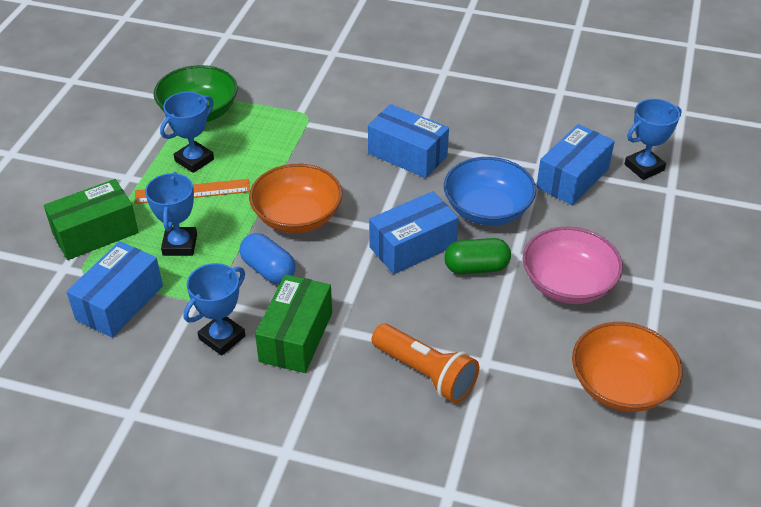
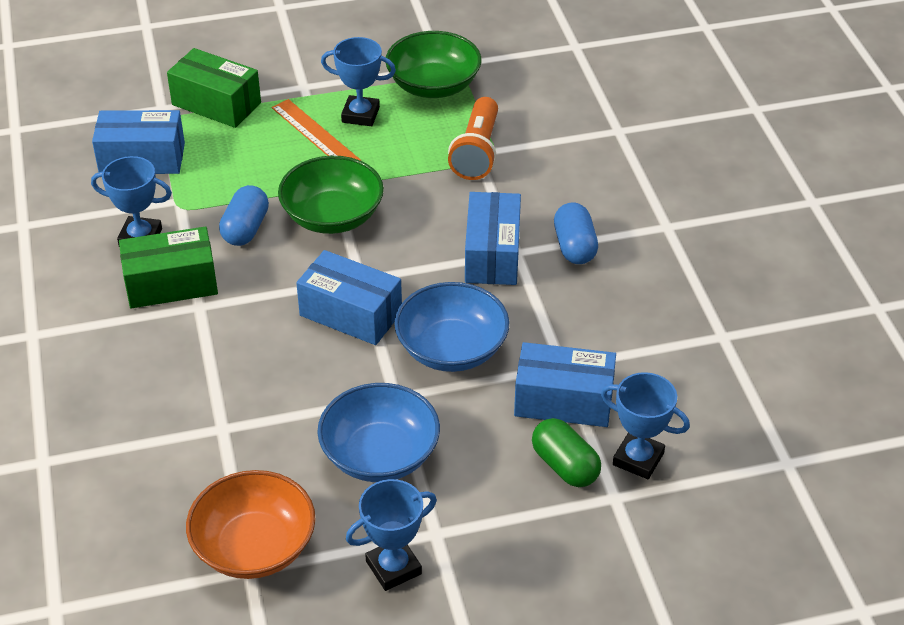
camera: 60 degrees right, 0 degrees up
(180, 245) = (238, 159): blue trophy -> blue trophy (393, 567)
(297, 217) = (332, 216): orange bowl -> green bowl
(425, 373) = (179, 390): orange flashlight -> orange flashlight (477, 152)
(431, 116) = (574, 247): none -> blue capsule
(476, 267) = (353, 373): green capsule -> green capsule (565, 466)
(568, 284) = (380, 455): pink bowl -> blue bowl

